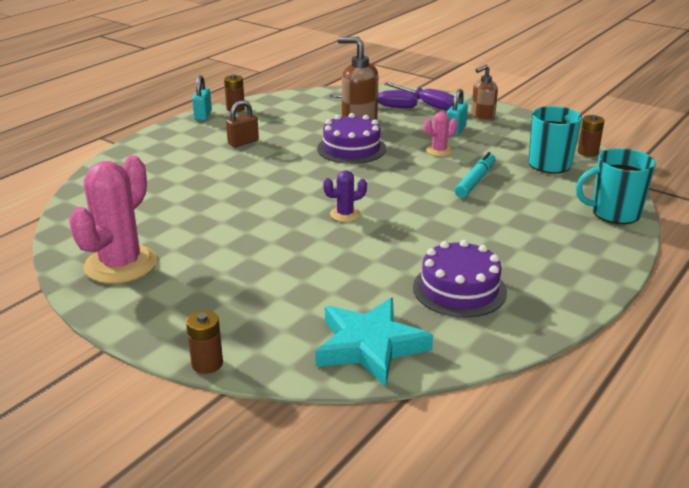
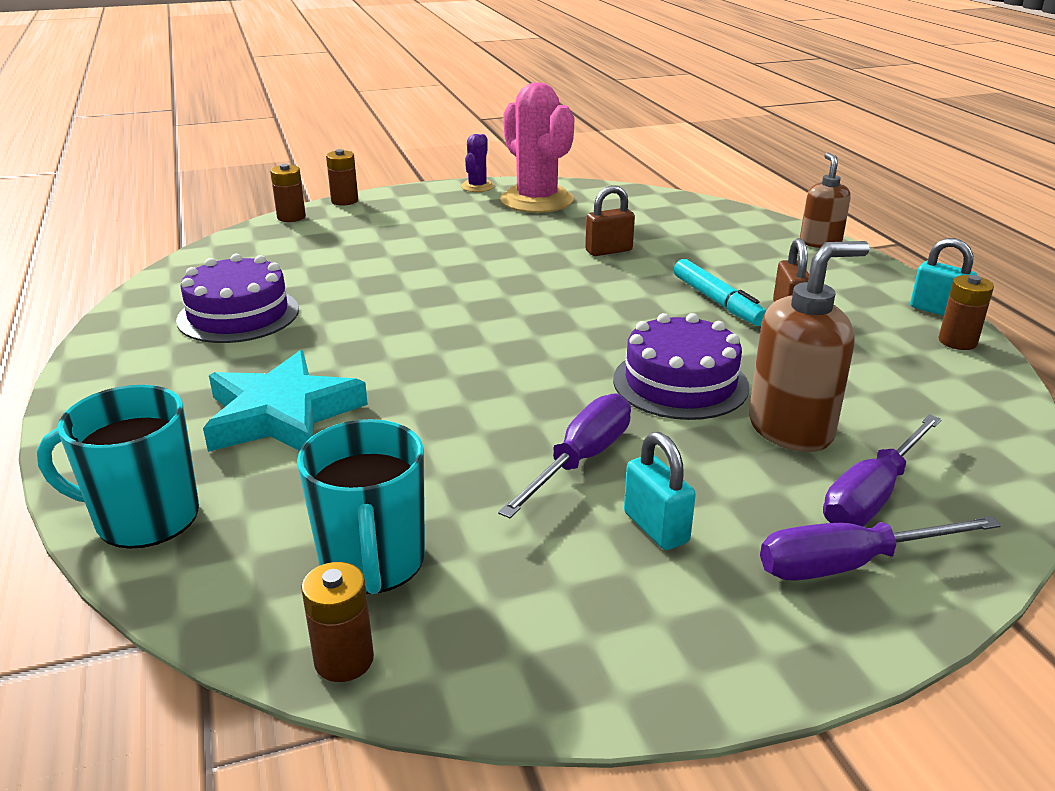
camera: 125 degrees right, 0 degrees up
(206, 206) = (608, 251): none -> brown padlock
(278, 371) = (291, 217): none -> brown battery
(345, 214) = (480, 311): purple cactus -> purple cactus (477, 186)
(370, 346) = (252, 251): turquoise star -> turquoise star (282, 415)
(439, 151) = (580, 460): pink cactus -> purple screwdriver
(475, 181) = (430, 440): turquoise marker -> turquoise marker (717, 302)
(482, 117) = (698, 611): brown soap dispenser -> brown soap dispenser (820, 242)
(614, 213) = (145, 517): turquoise mug -> turquoise mug turned 120 degrees counterclockwise

